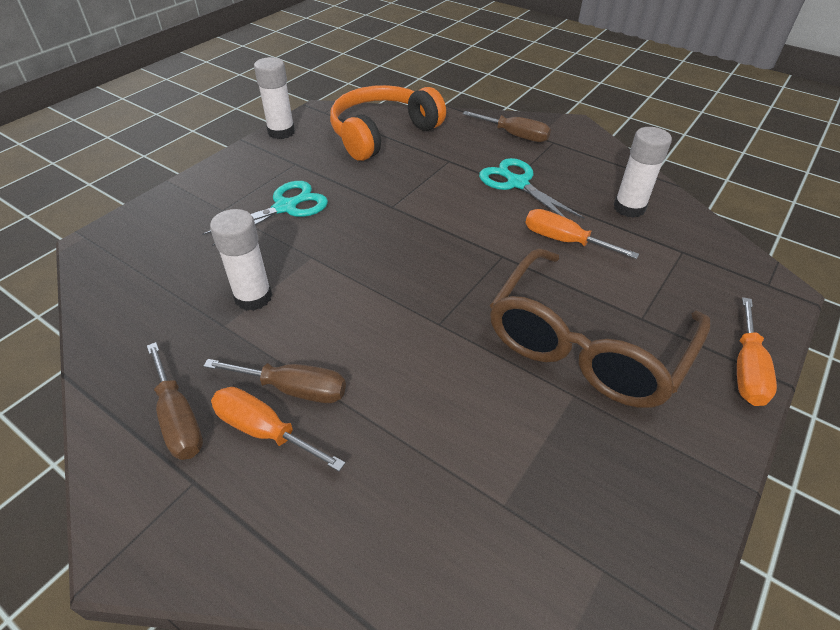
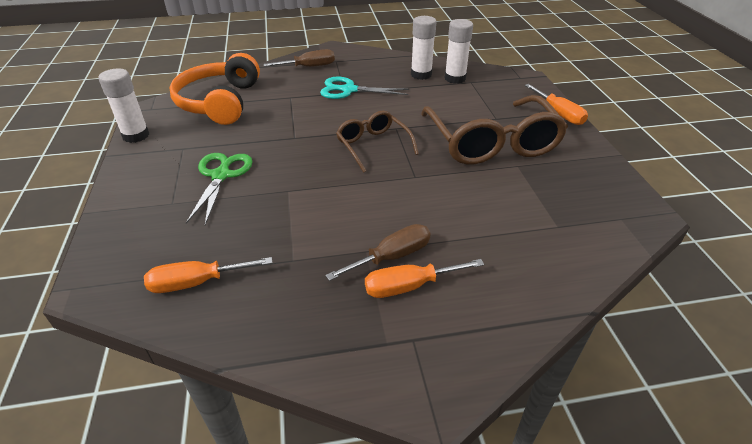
camera: 45 degrees left, 5 degrees down
(178, 419) = (350, 322): brown screwdriver -> none
(253, 297) = (286, 233): white glue stick -> white glue stick (455, 78)
(285, 207) = (221, 175): turquoise scissors -> green scissors
(449, 261) = (373, 146): none -> brown glasses
(564, 241) = (414, 105): orange screwdriver -> orange screwdriver (196, 282)

